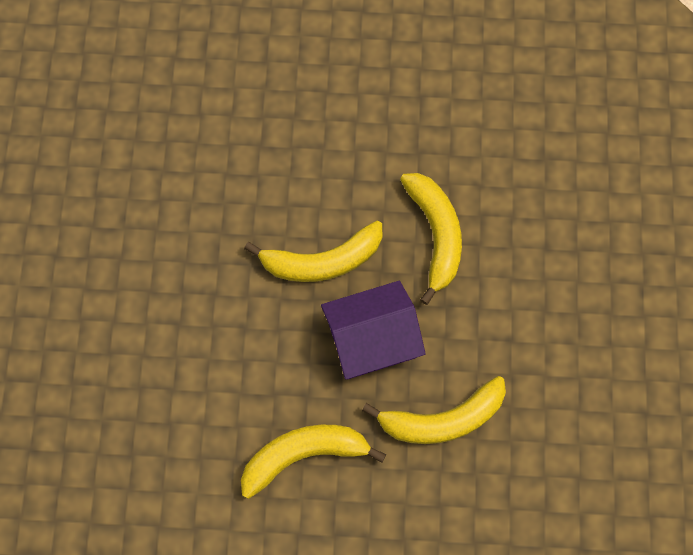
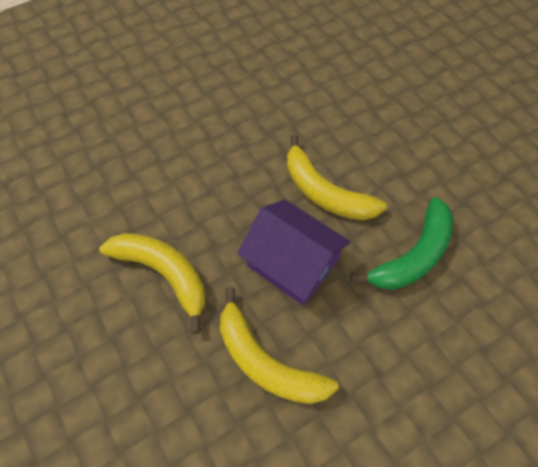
camera: 55 degrees right, 10 degrees down
(435, 235) = (413, 255): yellow banana -> green banana

